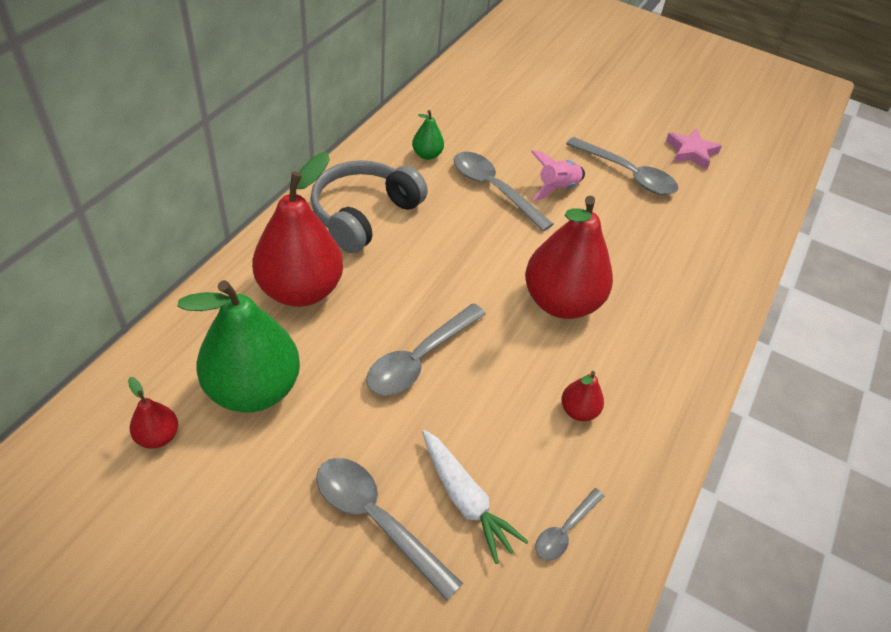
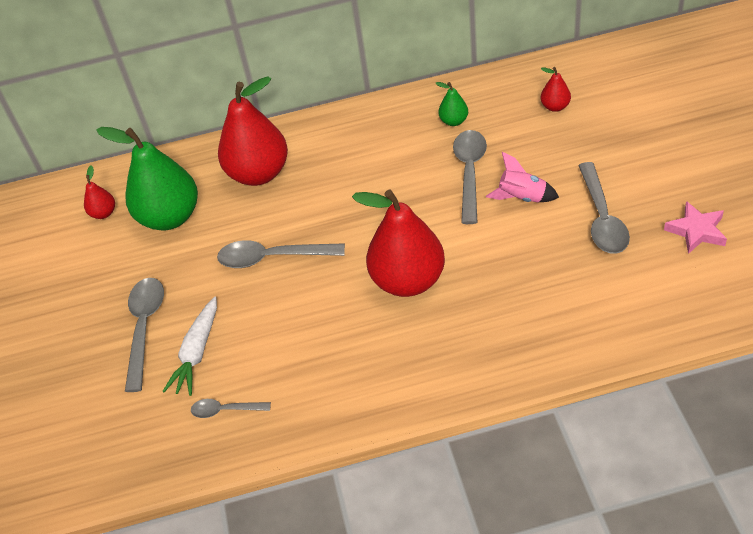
camera: 60 degrees right, 0 degrees up
(364, 214) = (355, 144): grey headphones -> none
(578, 411) = (323, 354): red pear -> red pear (555, 107)

